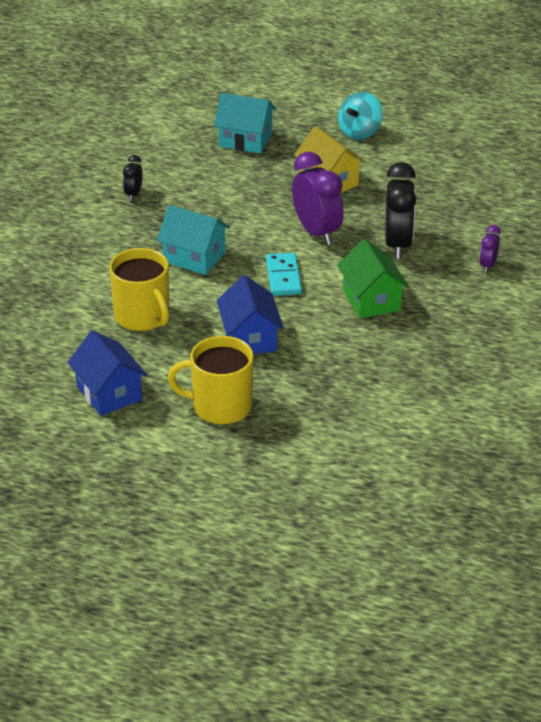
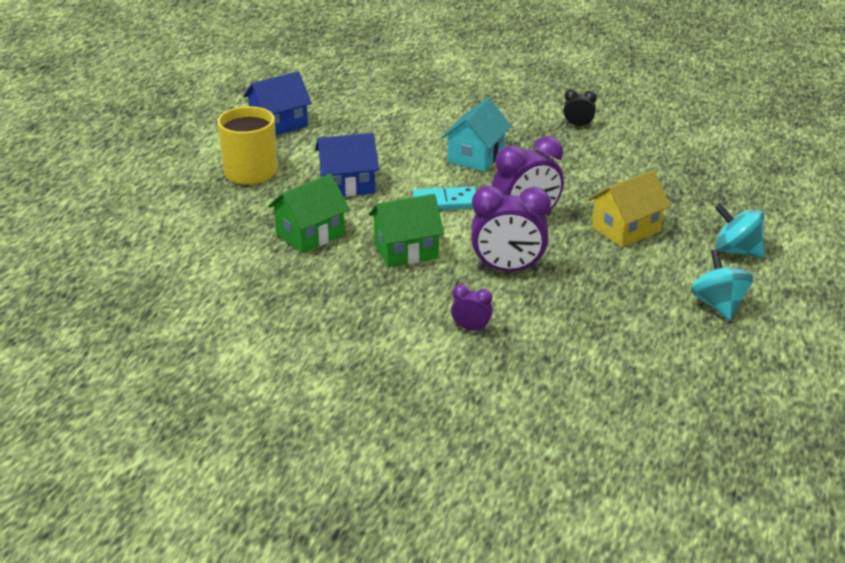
camera: 90 degrees right, 5 degrees down
(143, 317) = (383, 135): yellow mug -> none
(245, 140) = (695, 181): turquoise house -> none
(346, 358) = (310, 234): none -> green house
(398, 244) = (508, 269): black clock -> purple clock
(439, 148) = (719, 305): none -> turquoise spinning top

